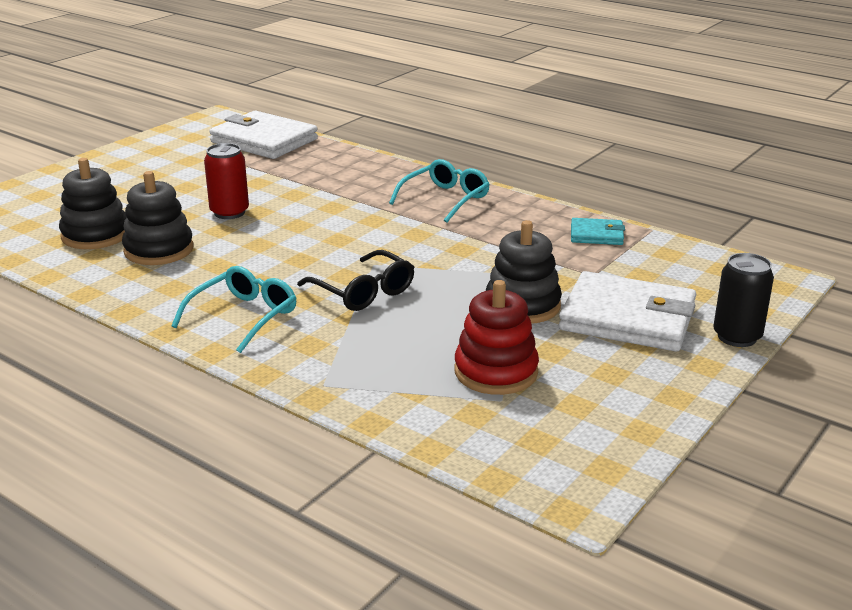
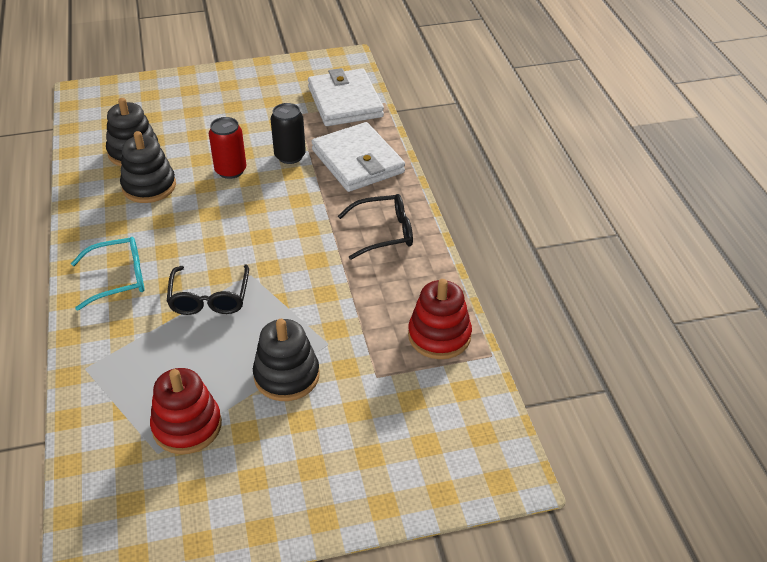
camera: 40 degrees right, 15 degrees up
(445, 199) = (384, 233): turquoise glasses -> black glasses
(596, 235) = (439, 336): turquoise wallet -> red stacking toy
(627, 318) = (336, 436): white wallet -> white wallet (357, 161)
(737, 337) = (385, 508): black can -> black can (290, 156)

